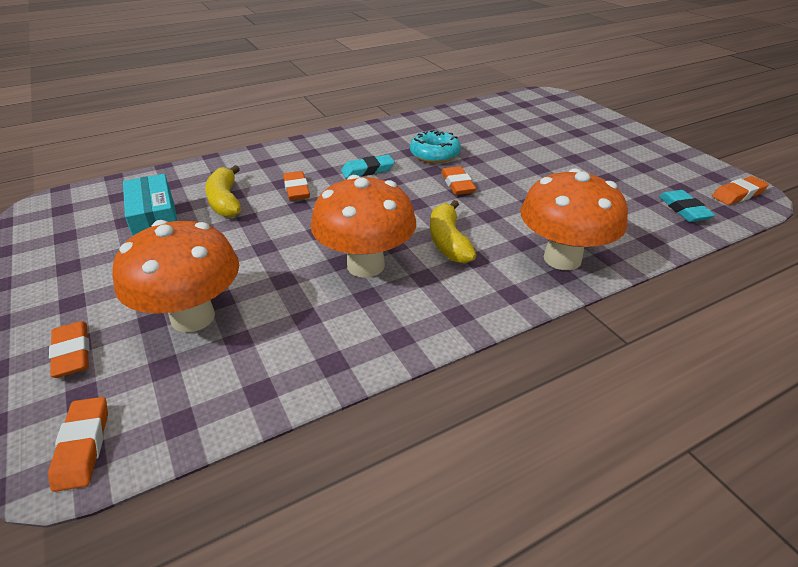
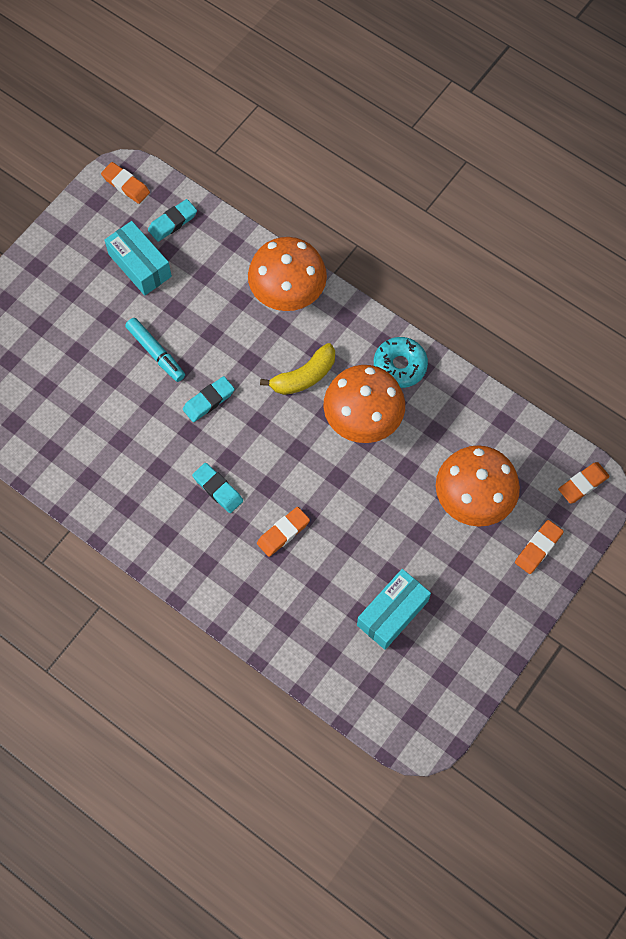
camera: 115 degrees left, 30 degrees up
(225, 201) = (332, 582): yellow banana -> none
(434, 154) = (156, 442): turquoise donut -> turquoise donut (400, 366)
(457, 184) = (208, 401): orange eraser -> turquoise eraser
(525, 171) = (156, 352): none -> turquoise marker
(629, 182) = (140, 265): none -> turquoise box

